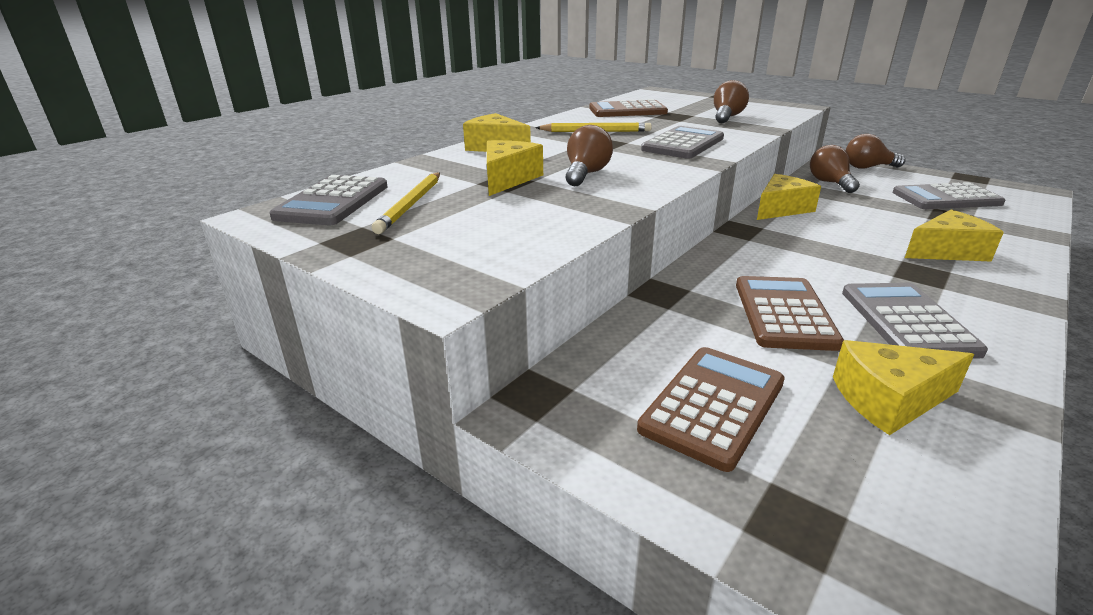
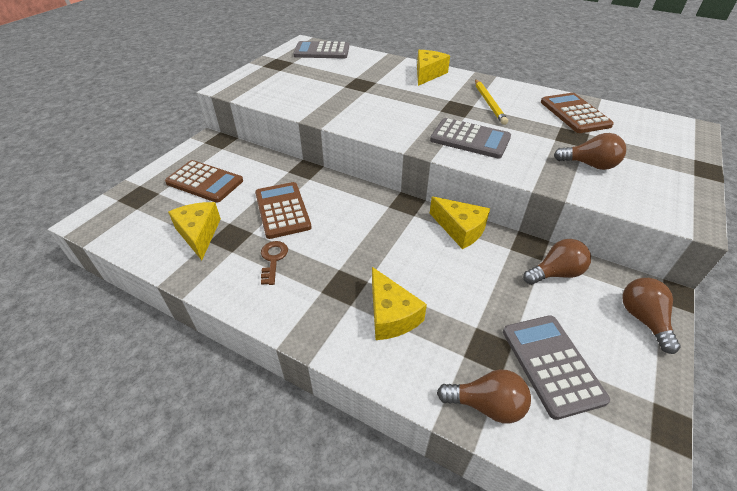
camera: 80 degrees right, 15 degrees up
(411, 204) = (320, 67): yellow pencil -> none
(508, 179) = (364, 84): yellow cheese -> none
(586, 174) = (380, 105): brown light bulb -> brown light bulb (486, 405)
(784, 313) = (282, 210): brown calculator -> brown calculator turned 105 degrees counterclockwise
(907, 321) = (273, 259): grey calculator -> brown key

